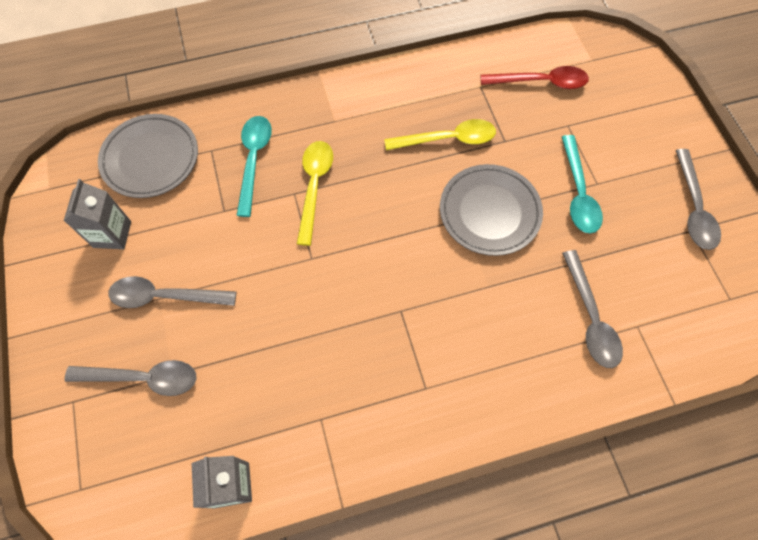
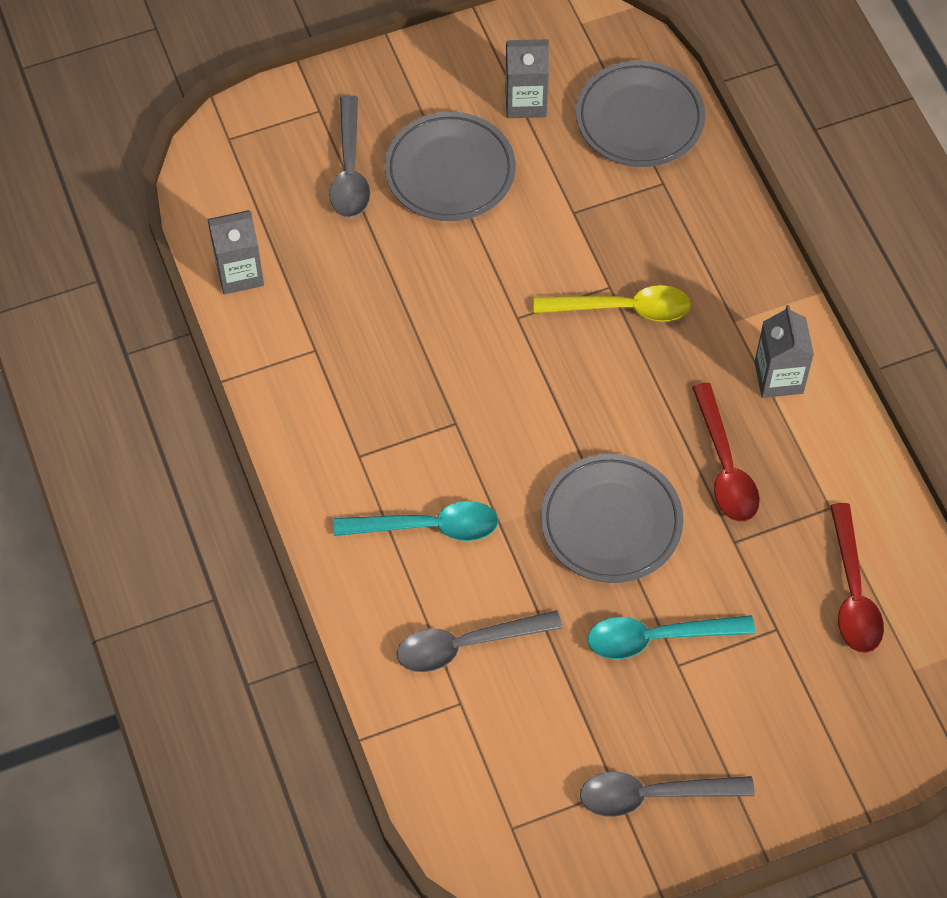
camera: 85 degrees right, 5 degrees down
(165, 296) = (450, 171): grey spoon -> grey plate
(254, 160) = (654, 234): turquoise spoon -> turquoise spoon (428, 527)
(382, 101) = (778, 377): none -> grey carton
(447, 139) = (725, 466): yellow spoon -> red spoon

